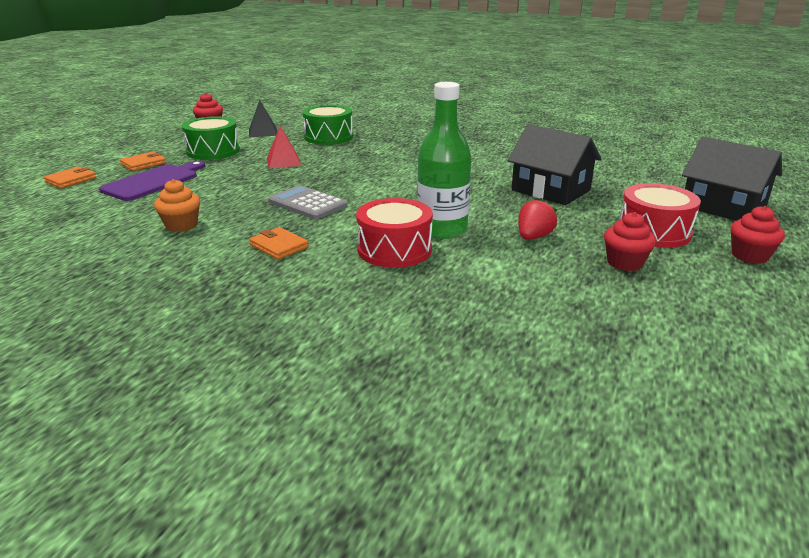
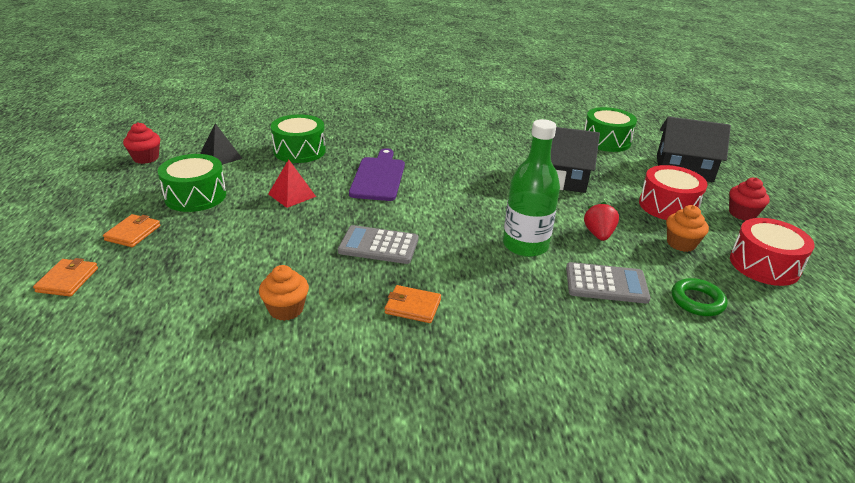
camera: 30 degrees left, 5 degrees up
(153, 182) = (179, 257): purple cutting board -> purple cutting board (378, 177)
(394, 250) = (513, 280): red drum -> red drum (764, 265)
(487, 273) = (606, 284): none -> grey calculator
(575, 310) = (697, 301): none -> green ring
(625, 263) = (681, 243): red cupcake -> orange cupcake
(651, 172) = (606, 141): none -> green drum

